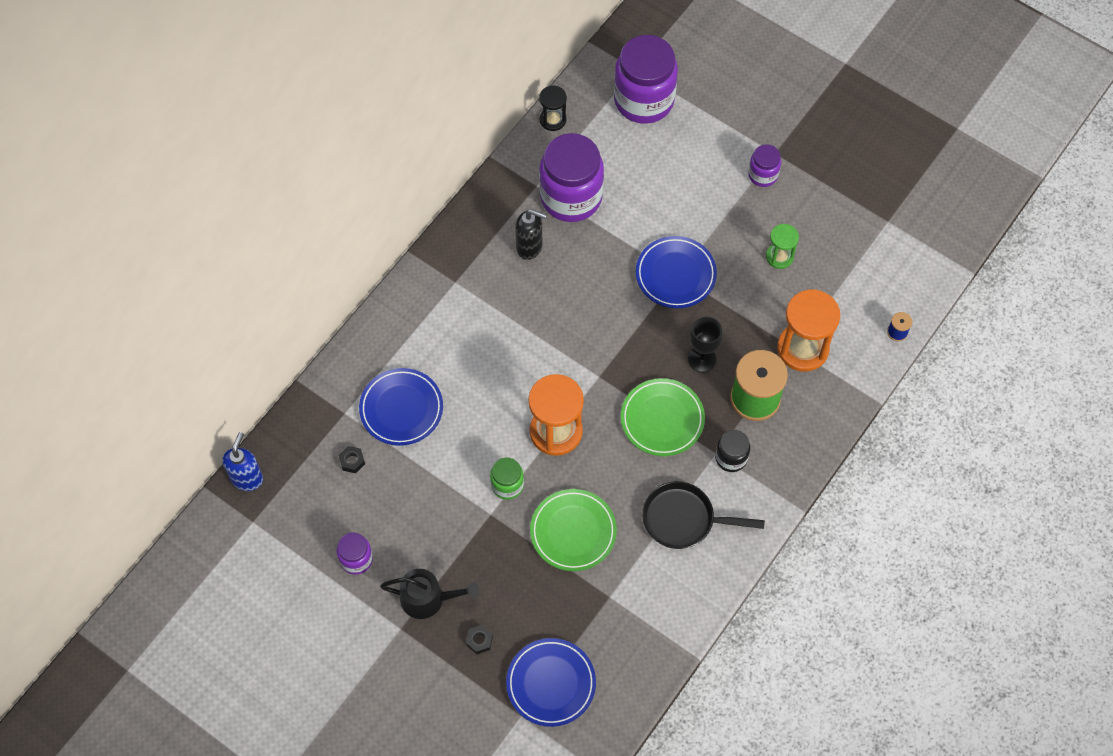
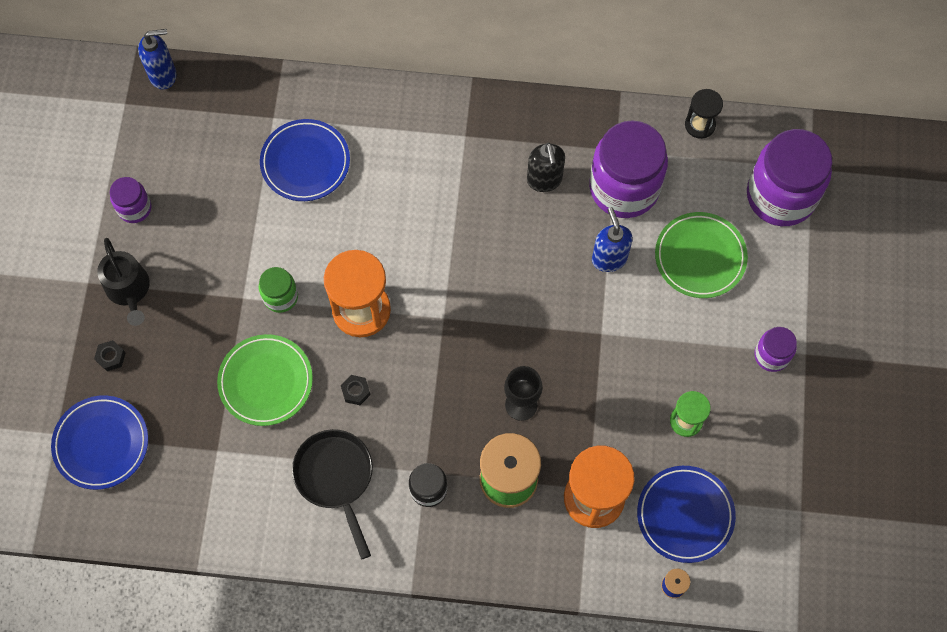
camera: 60 degrees right, 5 degrees up
(352, 461) = (229, 151): black nut -> black nut (356, 391)
(622, 238) = (609, 258): none -> blue soap dispenser
(662, 419) = (432, 401): green plate -> green plate (700, 257)
(675, 274) = (600, 330): blue plate -> blue plate (685, 515)

